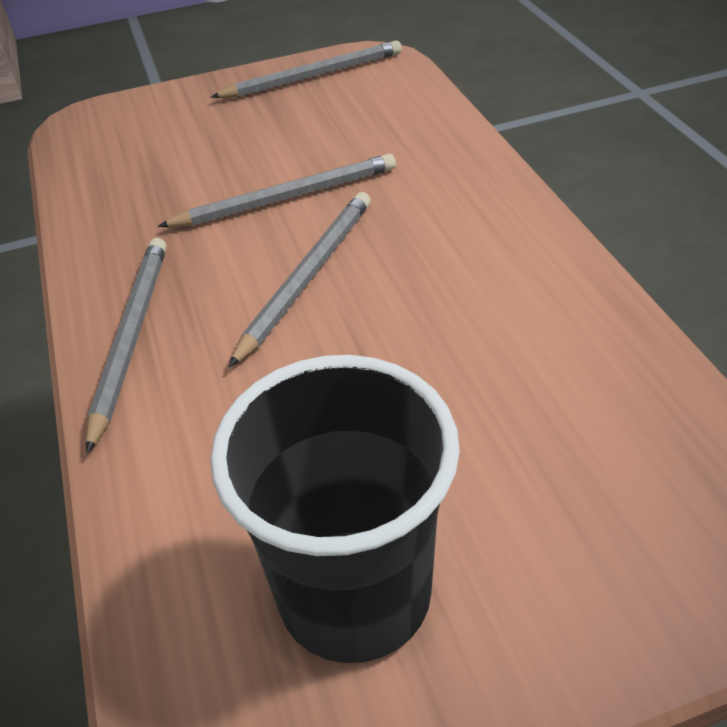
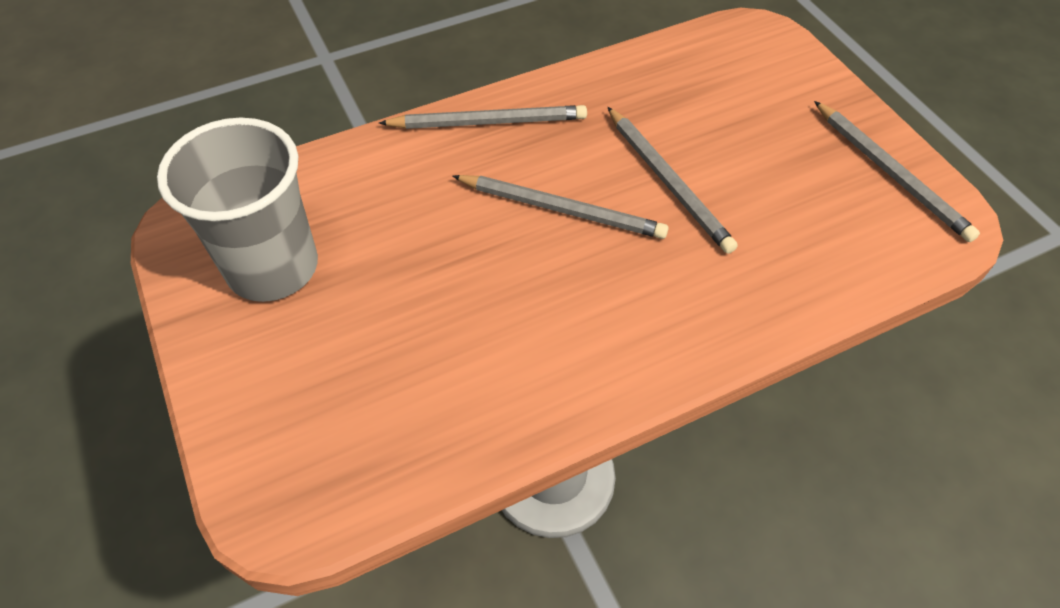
camera: 80 degrees right, 10 degrees up
(354, 593) = (273, 267): black cup -> grey cup

